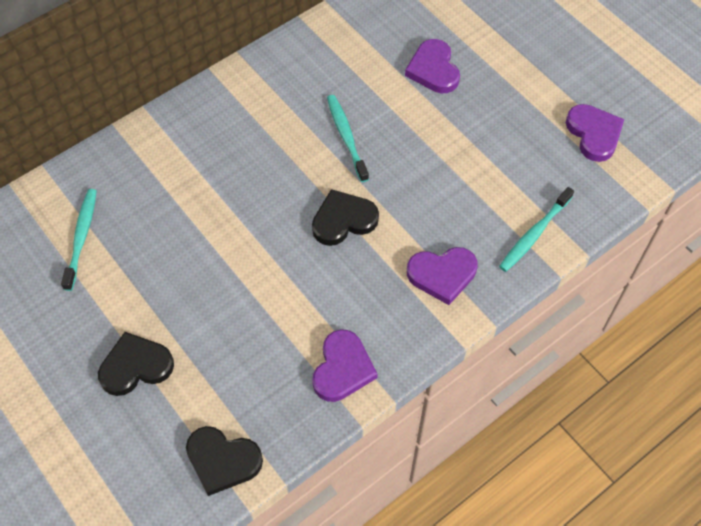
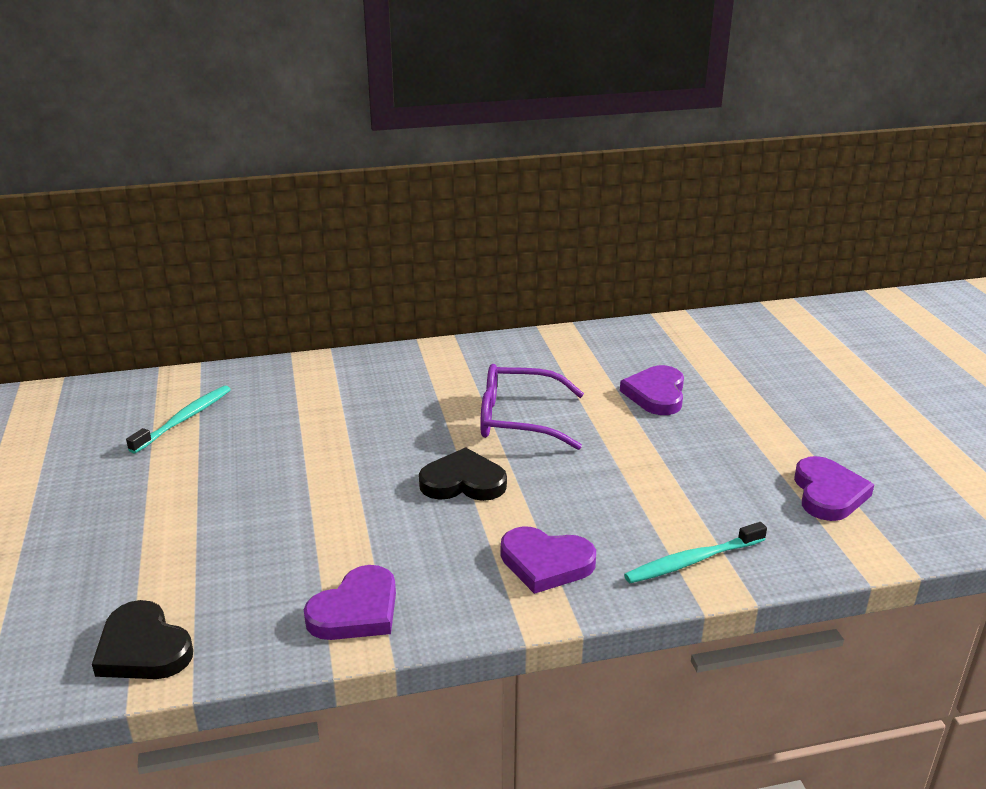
camera: 25 degrees right, 30 degrees down
(136, 366) = (135, 532): black heart -> none
(346, 137) = (519, 419): turquoise toothbrush -> purple glasses

